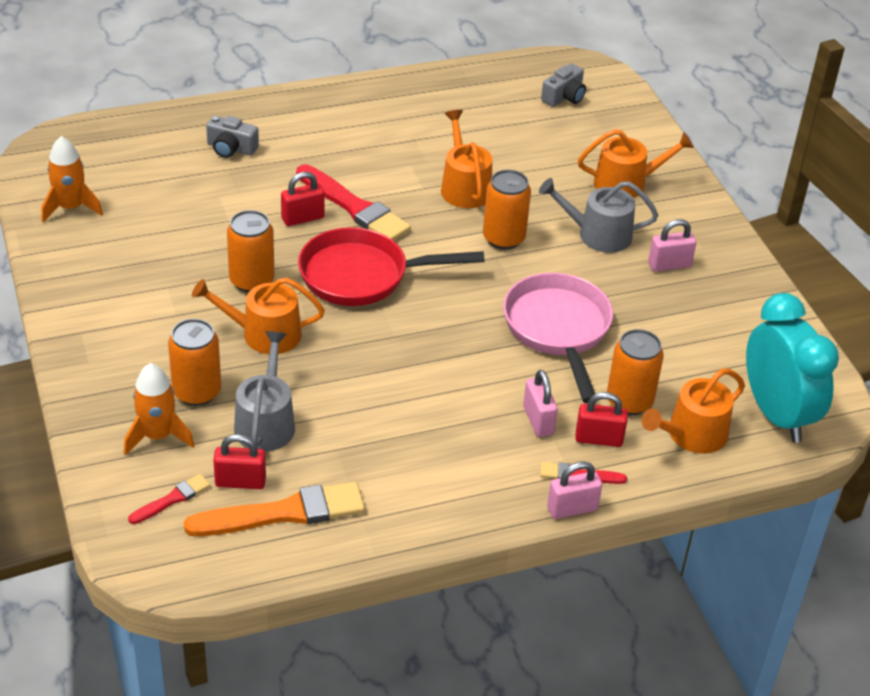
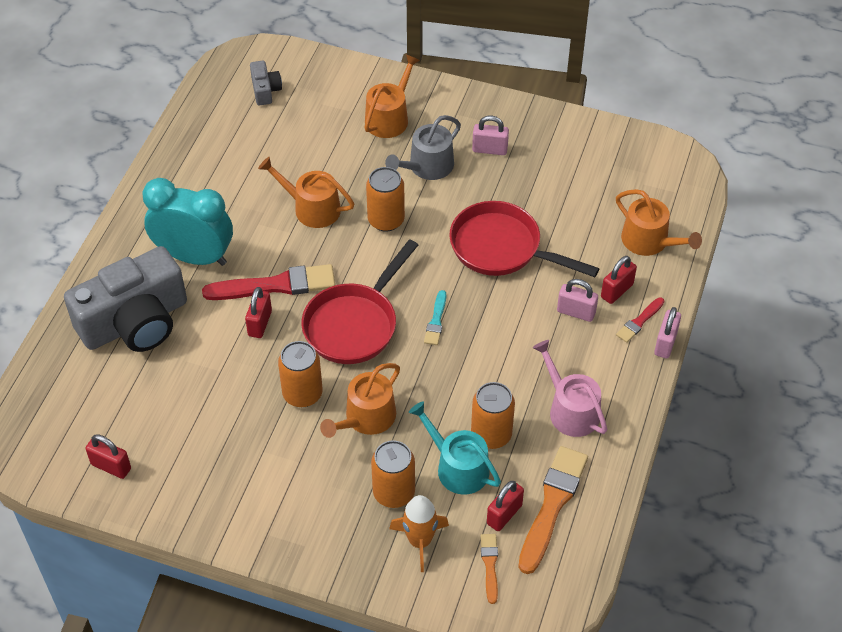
camera: 50 degrees left, 10 degrees up
(70, 208) = (111, 466): orange rocket -> red padlock
(172, 499) = (490, 565): red brush -> orange brush
(231, 148) = (135, 322): grey camera -> grey camera, size x2.35
(266, 422) = (457, 467): grey watering can -> turquoise watering can
(412, 472) = (570, 409): none -> pink watering can
(422, 326) = (436, 321): none -> turquoise brush
(558, 330) = (502, 248): pink pan -> red pan
(629, 401) = (596, 253): orange can -> orange can (491, 435)
(669, 265) = (489, 149): pink padlock -> pink padlock turned 75 degrees clockwise
(691, 435) = (649, 241): orange watering can -> orange watering can turned 45 degrees counterclockwise
(776, 415) = (665, 188): turquoise clock -> turquoise clock (194, 257)

